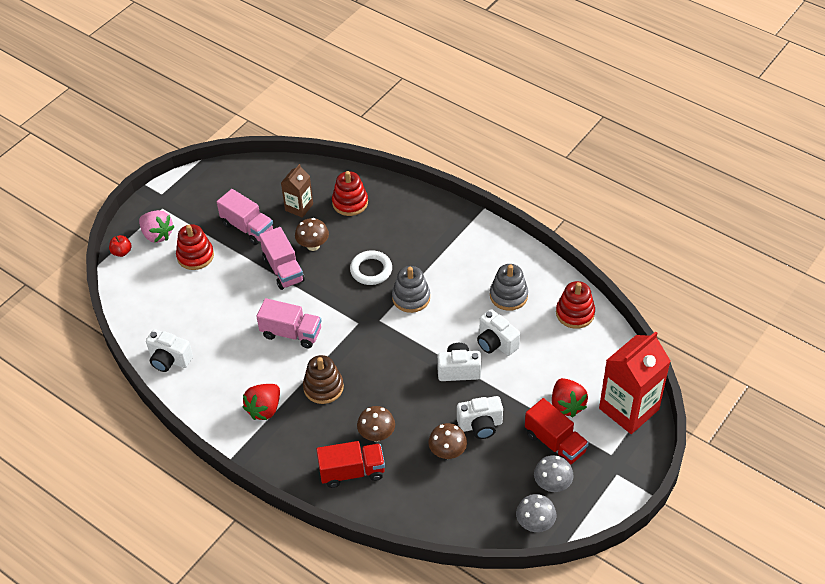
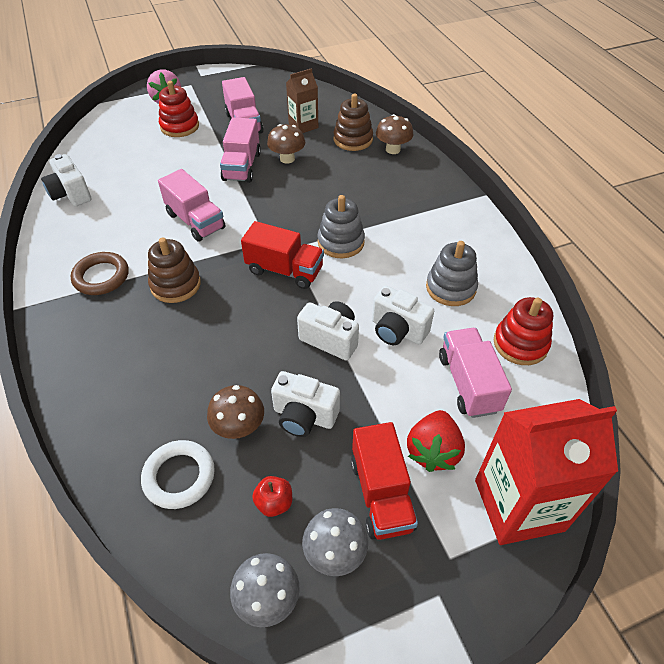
camera: 30 degrees right, 0 degrees up
(122, 252) = (127, 101): red apple -> red apple (274, 503)
(264, 409) = (101, 277): red strawberry -> brown ring
(350, 203) = (353, 139): red stacking toy -> brown stacking toy
(352, 472) = (117, 389): red truck -> red truck (284, 270)
(371, 270) = (322, 201): white ring -> white ring (179, 476)
(377, 435) = (181, 362): brown mushroom -> brown mushroom (393, 149)
(496, 343) = (397, 330): white camera -> white camera turned 45 degrees counterclockwise
(560, 355) = (468, 383): none -> pink truck

